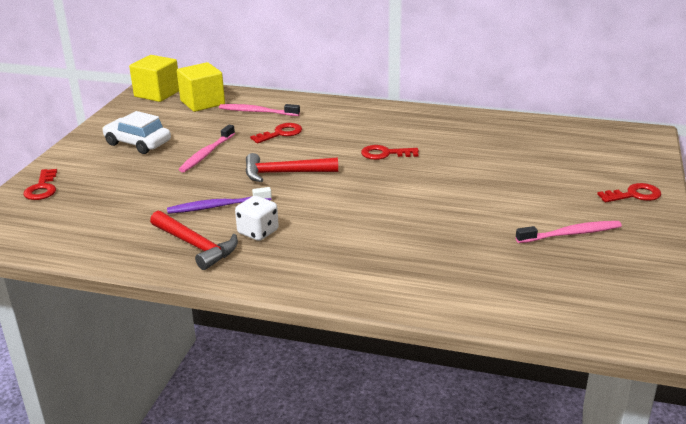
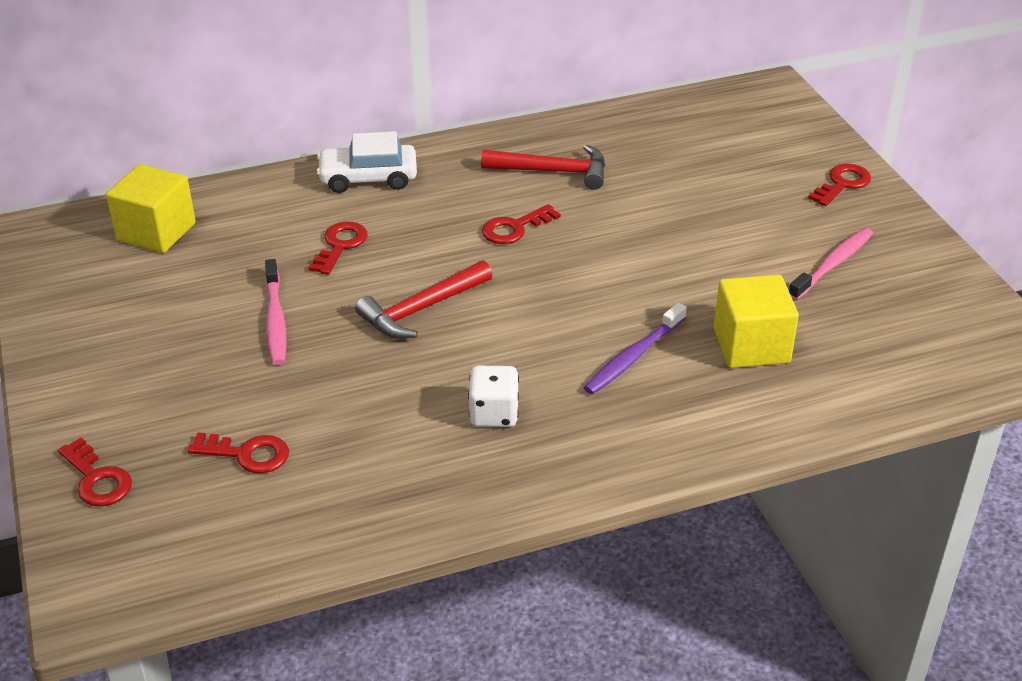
camera: 35 degrees left, 10 degrees up
(116, 203) = (247, 454): none -> red key
(138, 143) = (147, 342): white car -> white car (368, 178)
(157, 94) = (60, 240): yellow cube -> yellow cube (751, 345)
(195, 245) = (439, 469): red hammer -> red hammer (553, 171)
(217, 206) = (395, 398): purple toothbrush -> purple toothbrush (633, 357)
(257, 112) = (261, 220): pink toothbrush -> none

